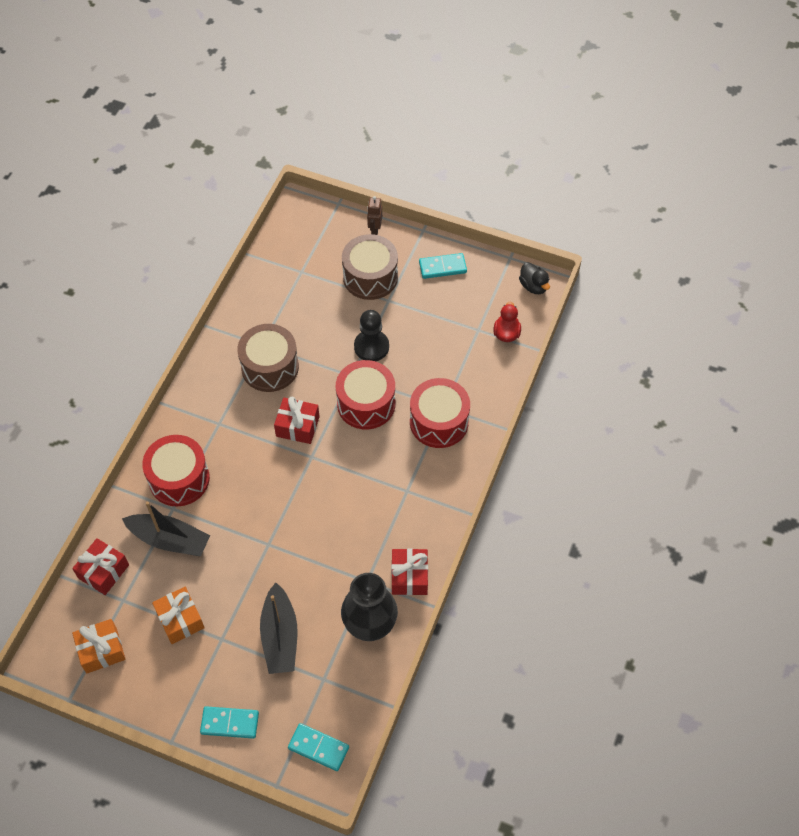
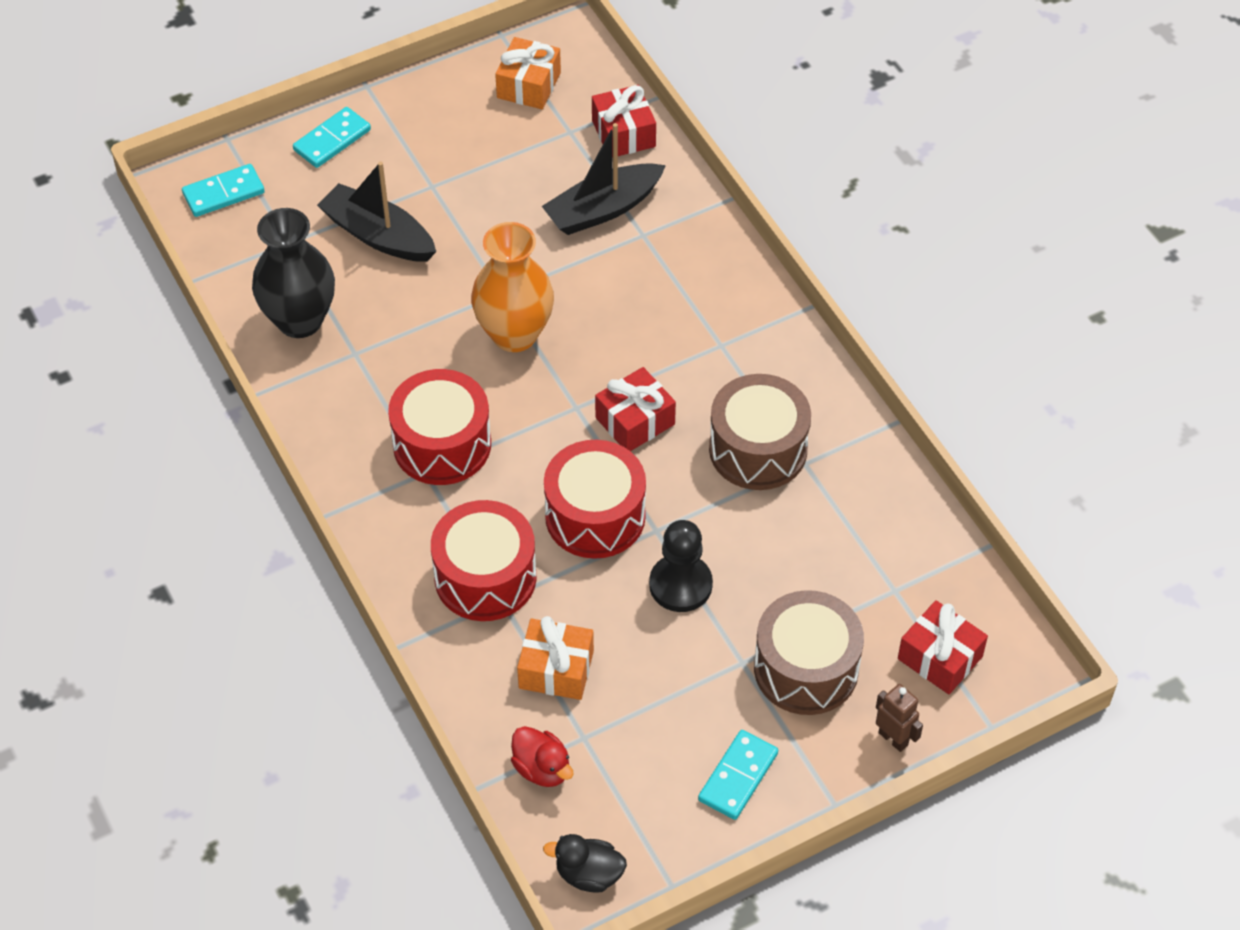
camera: 130 degrees right, 5 degrees down
(179, 479) = (678, 262): red drum -> red drum (442, 444)
(180, 620) = (493, 165): orange gift -> orange gift (556, 669)
(290, 517) = (514, 334): none -> orange vase
(409, 576) = (315, 396): red gift -> red gift (940, 657)

